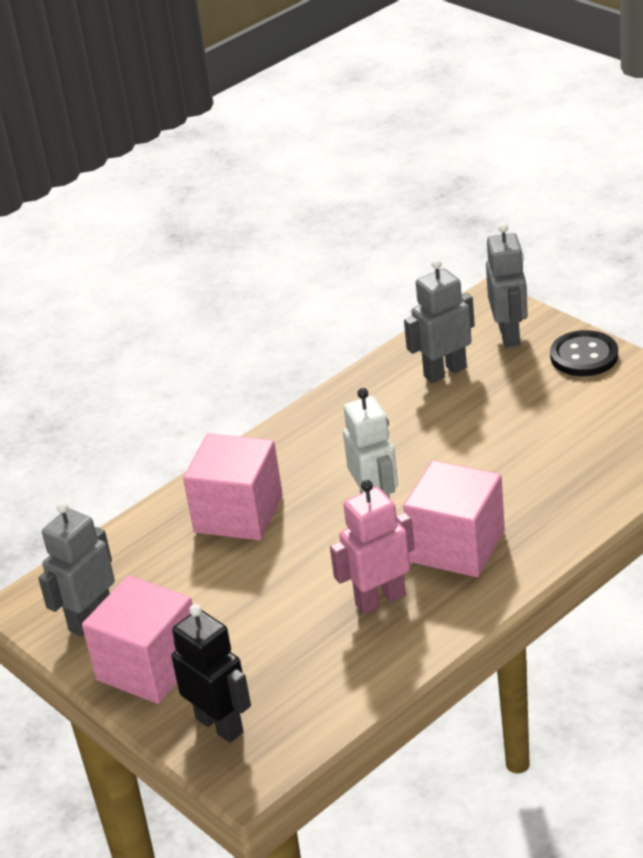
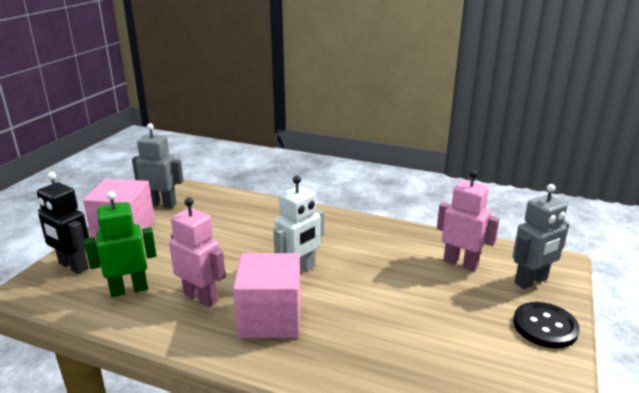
camera: 60 degrees right, 10 degrees down
(220, 725) = (73, 266): black robot -> black robot turned 105 degrees clockwise
(238, 514) = (266, 224): pink cube -> none
(320, 666) = (129, 289): none -> green robot
(445, 372) = (460, 263): grey robot -> pink robot

